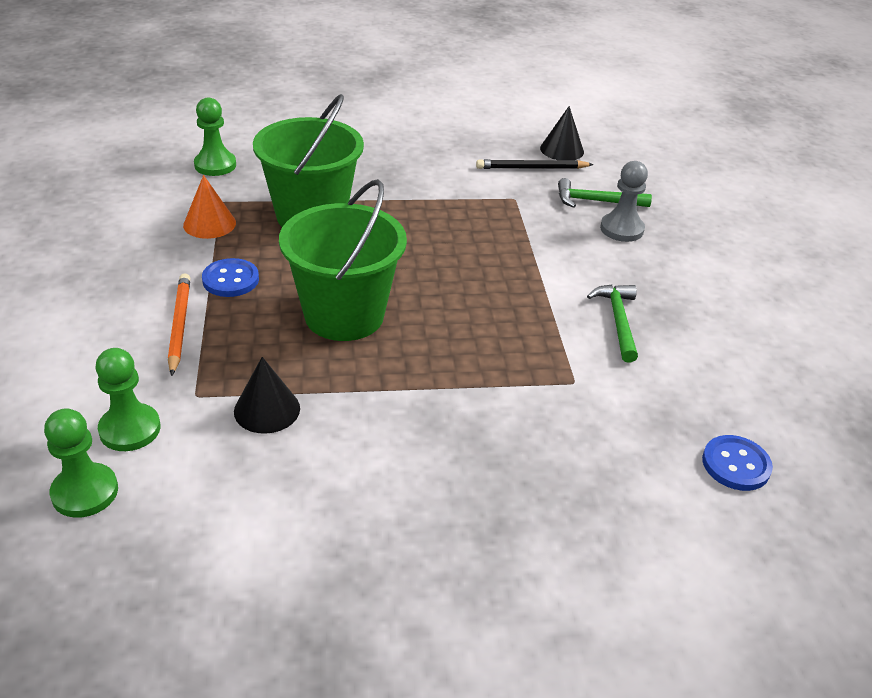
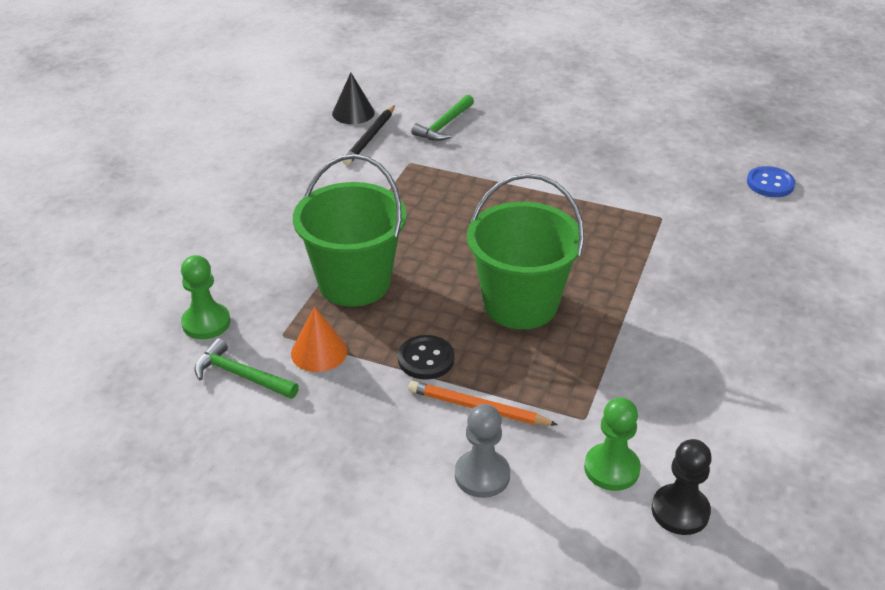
camera: 60 degrees left, 0 degrees up
(85, 492) = (680, 511): green pawn -> black pawn
(230, 280) = (426, 359): blue button -> black button
(267, 409) = (622, 380): black cone -> none
(618, 320) = (603, 173): green hammer -> green hammer (241, 375)
(621, 229) = (491, 128): grey pawn -> grey pawn (482, 475)

